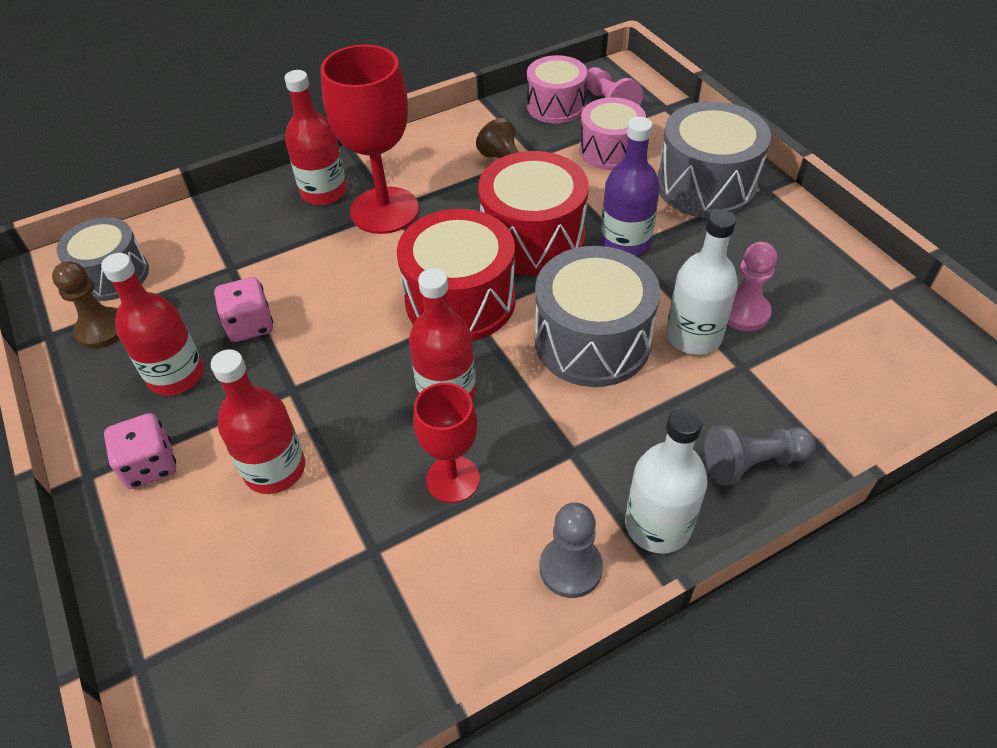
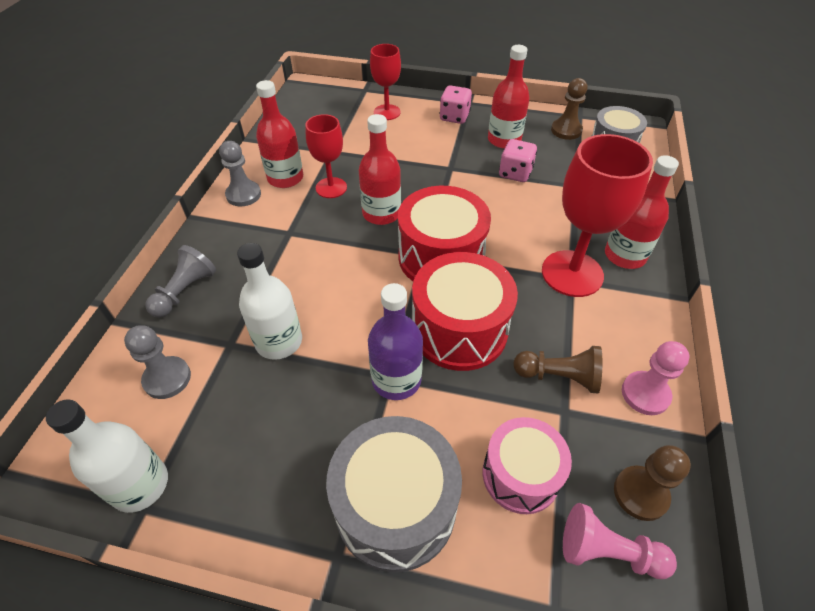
camera: 130 degrees right, 0 degrees up
(200, 565) = (387, 112): none -> red goblet
(275, 469) = (408, 144): red bottle -> red bottle (285, 178)
(556, 106) = (640, 494): pink drum -> brown pawn
(592, 341) = (338, 291): grey drum -> none
(658, 525) = (216, 232): white bottle -> white bottle (140, 485)
(744, 312) = (257, 387): pink pawn -> pink pawn (645, 394)
(825, 376) = (167, 378): none -> grey pawn

